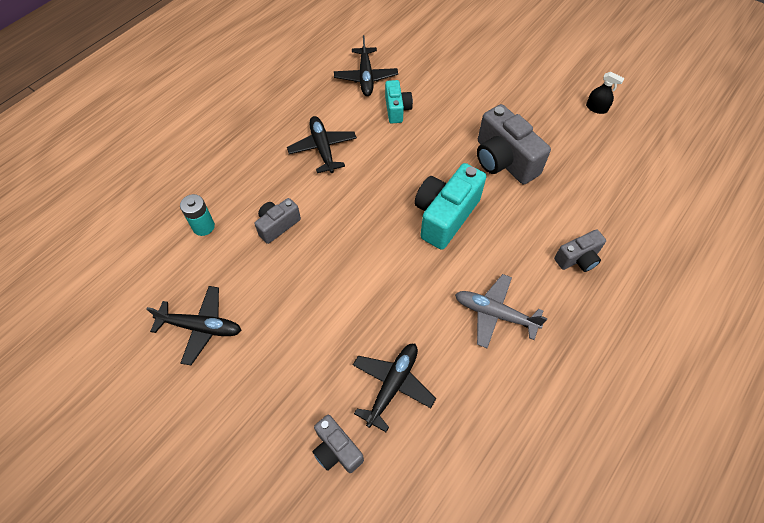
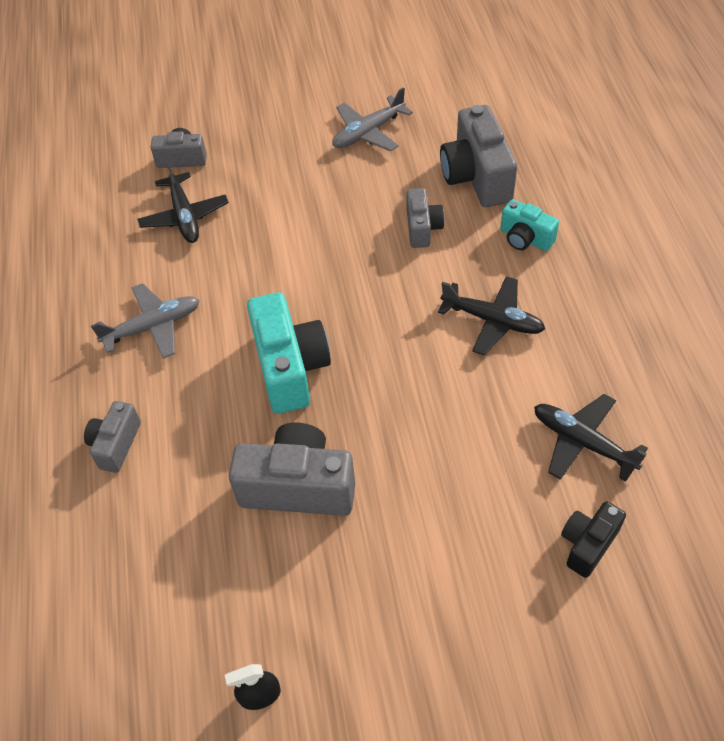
camera: 135 degrees right, 5 degrees down
(201, 327) = (368, 132): black plane -> grey plane
(203, 226) = (476, 177): turquoise battery -> grey camera
(397, 109) = (489, 435): turquoise camera -> turquoise camera (525, 238)
(415, 52) = (588, 544): none -> black camera

